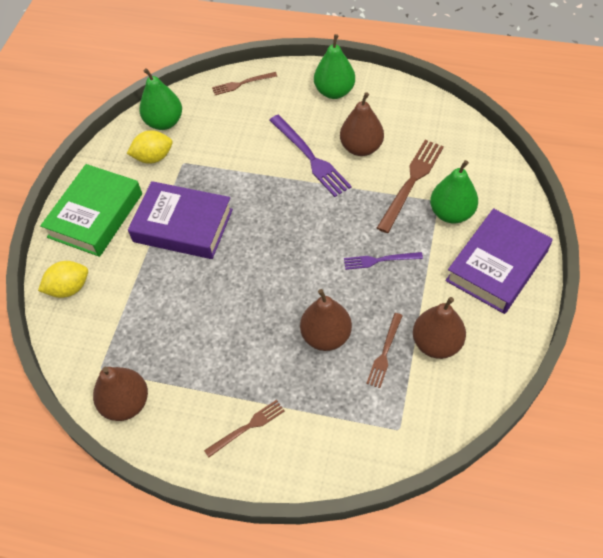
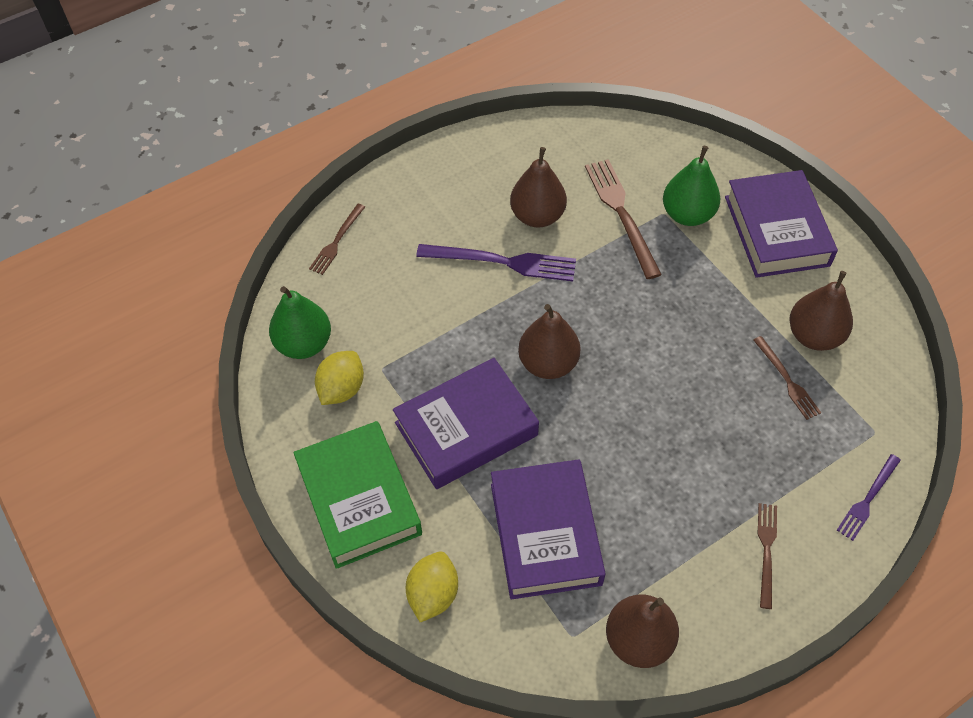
camera: 50 degrees left, 0 degrees up
(152, 309) = (545, 533): none -> purple book
(326, 336) = (725, 410): brown pear -> brown pear (548, 363)
(334, 91) = (443, 181): green pear -> none
(379, 260) = (683, 305): purple fork -> purple fork (868, 499)

